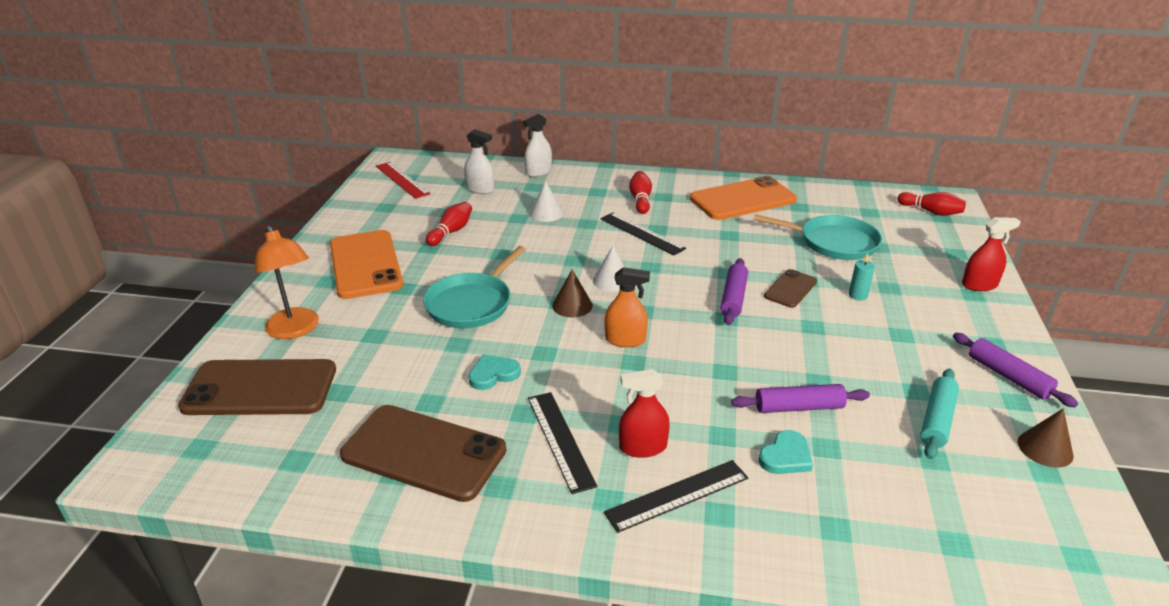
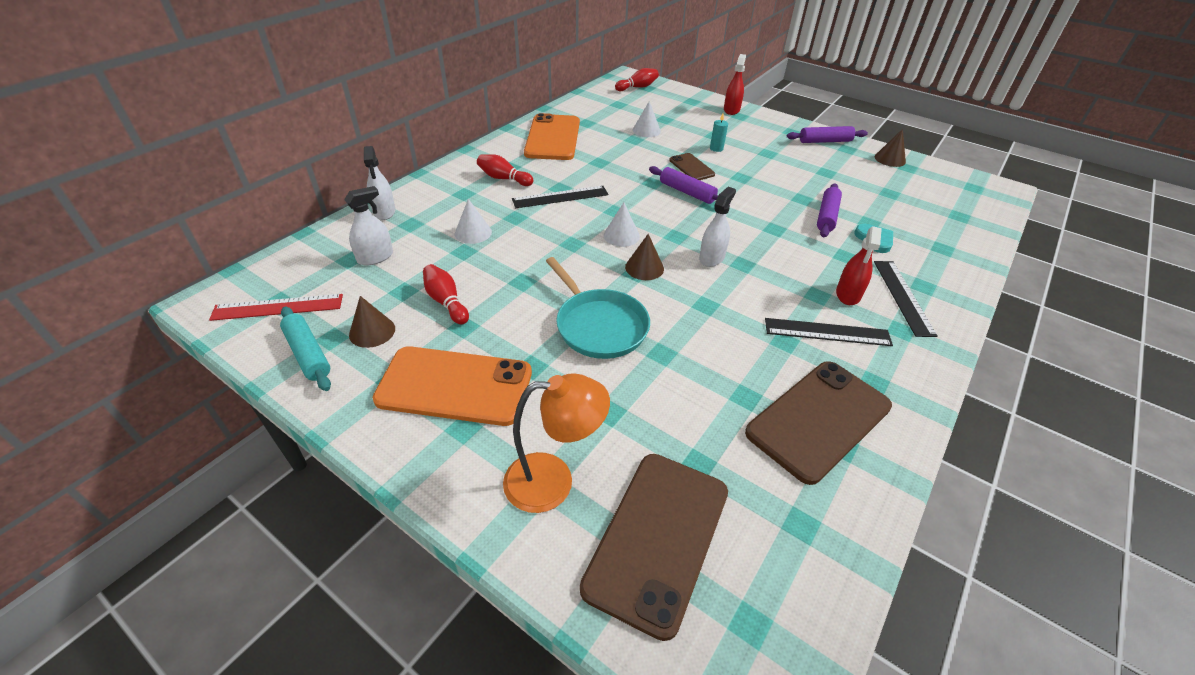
camera: 65 degrees left, 10 degrees up
(400, 217) = (372, 331): none -> brown cone
(493, 374) = (722, 344): turquoise heart -> none
(625, 340) = (711, 258): orange spray bottle -> white spray bottle
(834, 243) = (646, 130): turquoise pan -> white cone
(937, 420) = (856, 177): turquoise rolling pin -> turquoise rolling pin (308, 354)

